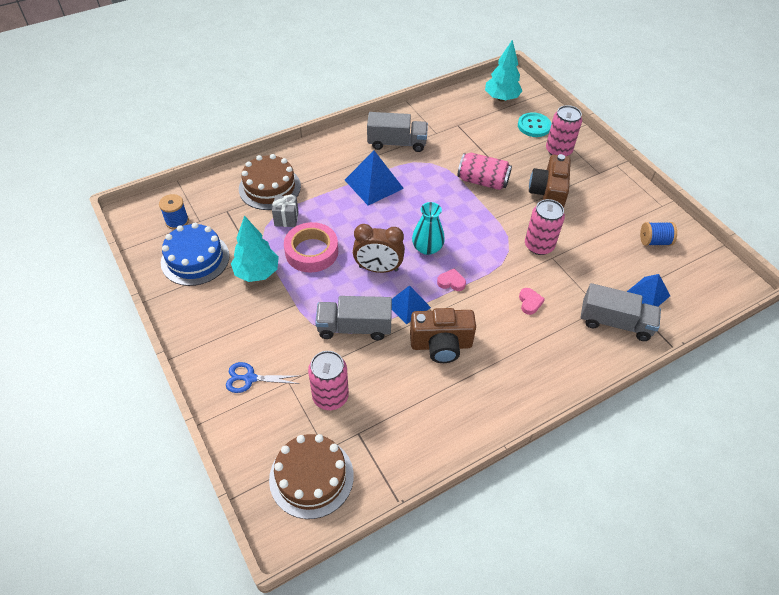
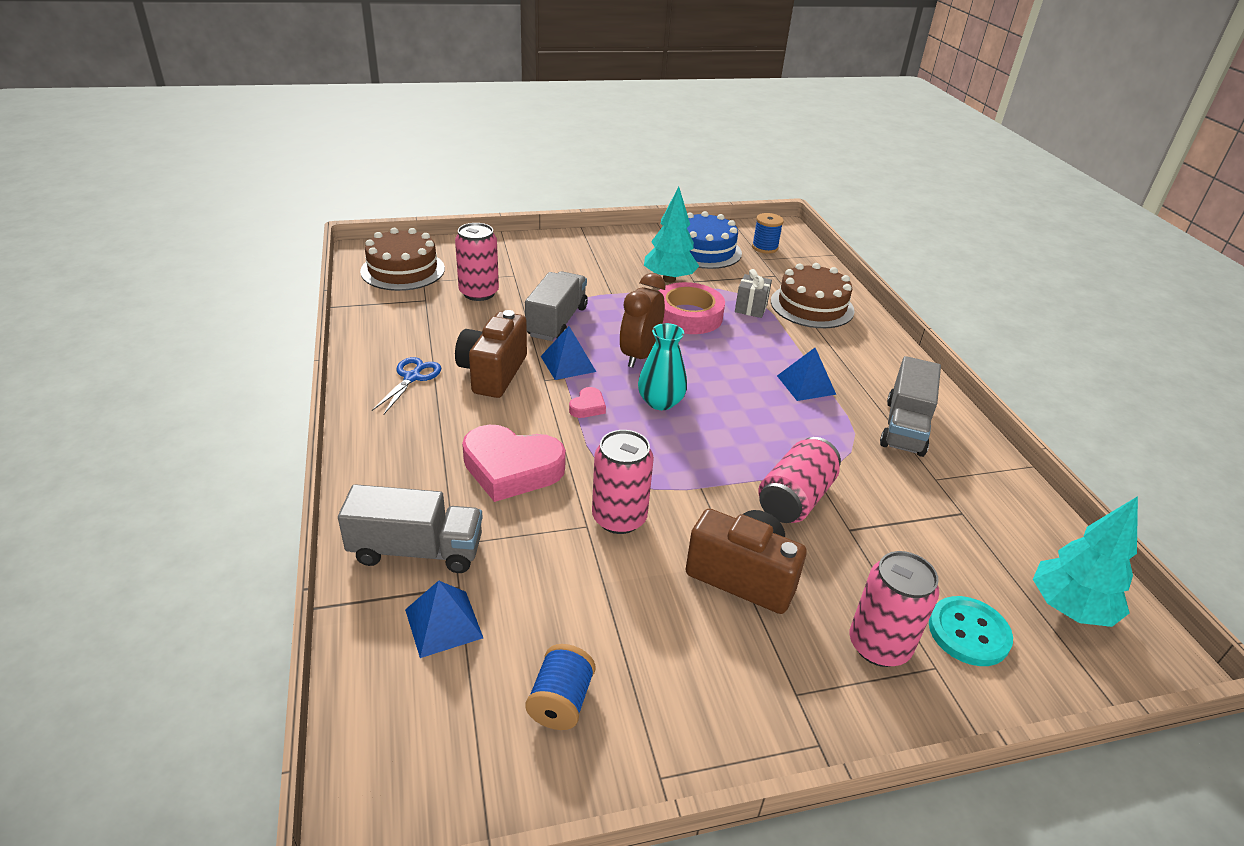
camera: 105 degrees right, 15 degrees down
(250, 378) = (532, 258): blue scissors -> blue scissors (412, 377)
(374, 184) = (806, 385): blue pyramid -> blue pyramid, size x0.65
(529, 302) = (511, 468): pink heart -> pink heart, size x2.24
(615, 322) = (416, 550): grey truck -> grey truck turned 120 degrees counterclockwise

